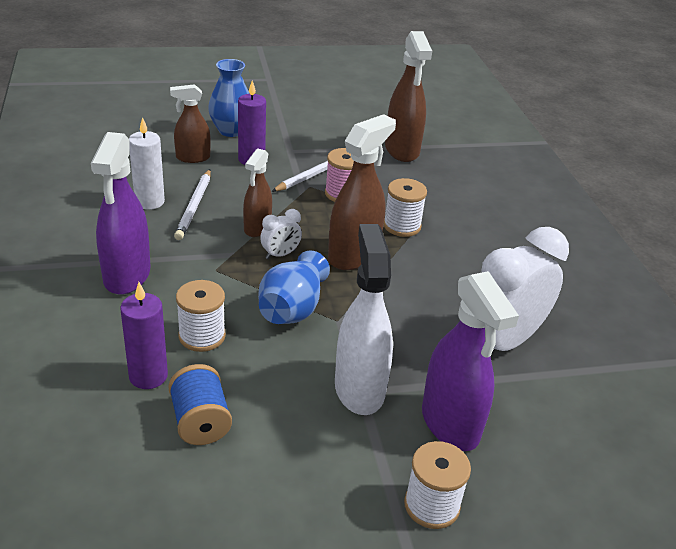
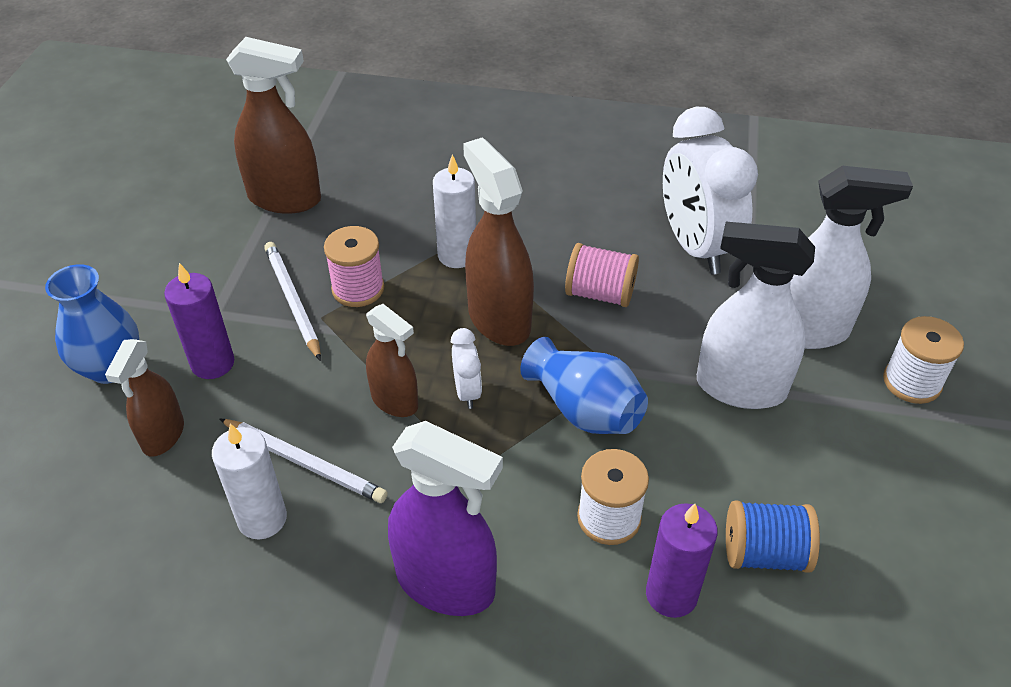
camera: 65 degrees left, 10 degrees up
(402, 226) = (457, 255): white spool -> white candle
(411, 298) = (600, 293): none -> pink spool
(450, 424) = (807, 330): purple spray bottle -> white spray bottle

